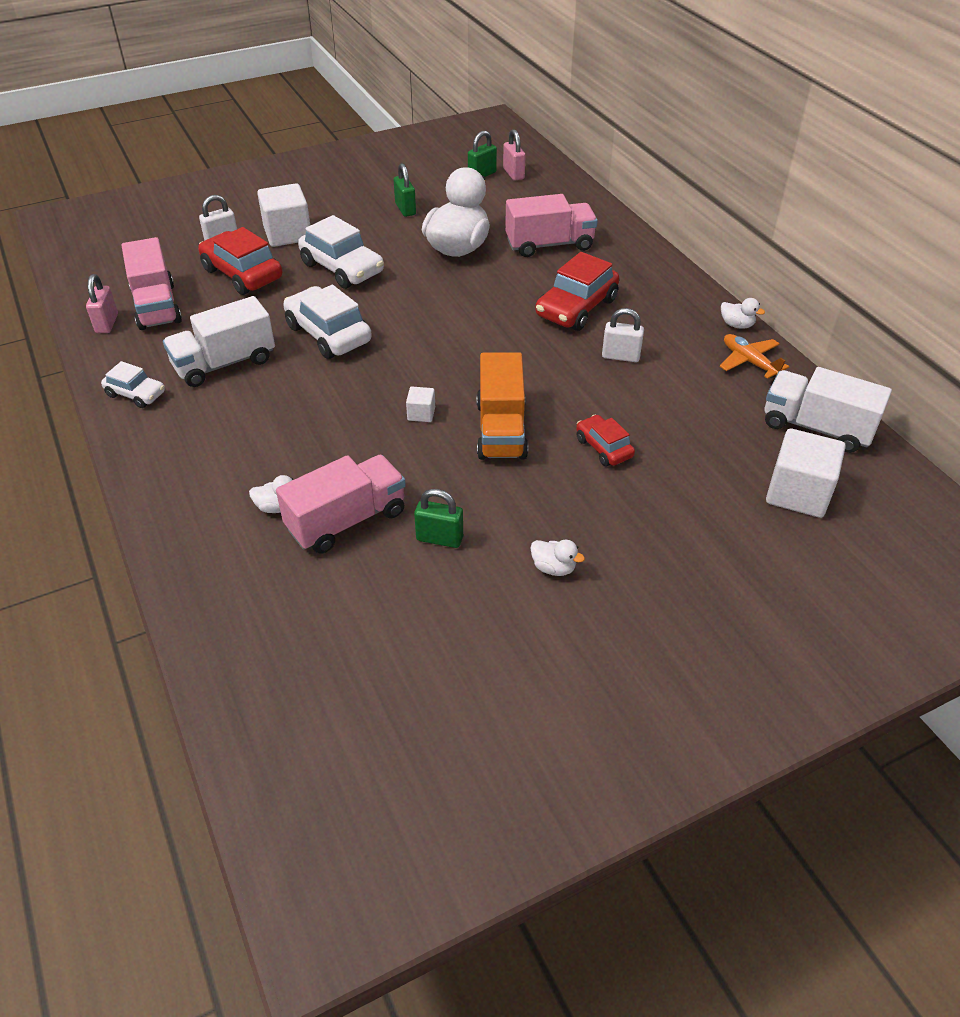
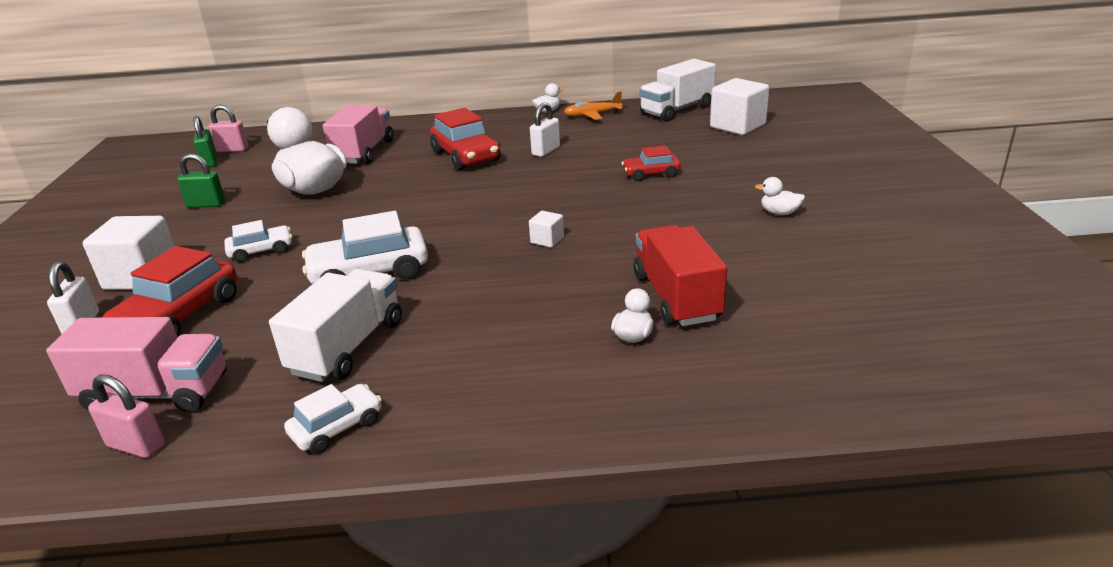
camera: 65 degrees left, 15 degrees down
(224, 363) = (348, 347): white truck -> white truck turned 150 degrees counterclockwise
(242, 274) = (179, 316): red car -> red car turned 45 degrees counterclockwise
(342, 268) = (261, 251): white car -> white car, size x0.57
(346, 520) = (676, 297): pink truck -> red truck
(439, 538) = (724, 254): green padlock -> none
(501, 430) = (599, 208): orange truck -> none
(553, 568) = (779, 213): white duck -> white duck turned 120 degrees counterclockwise

